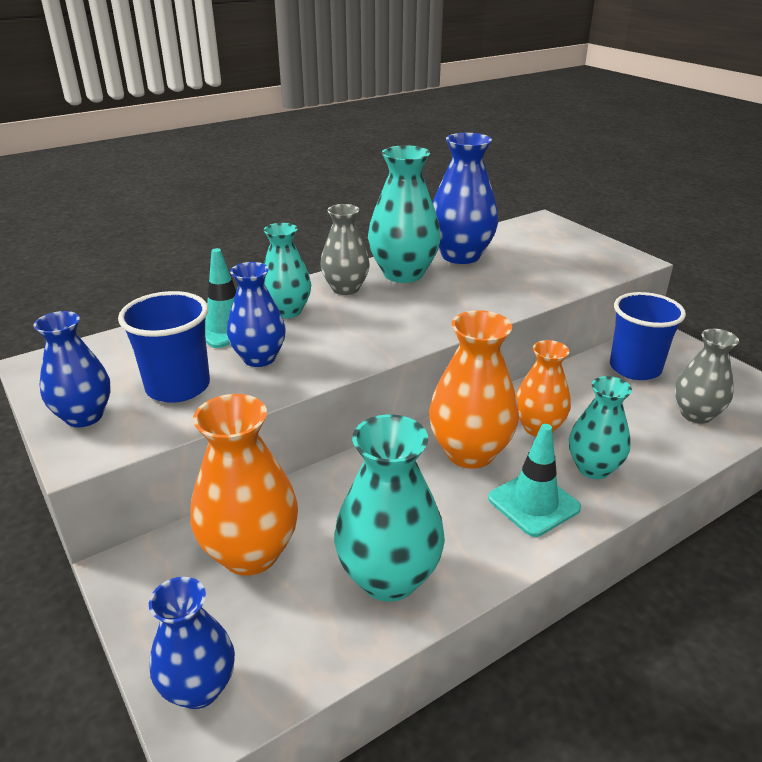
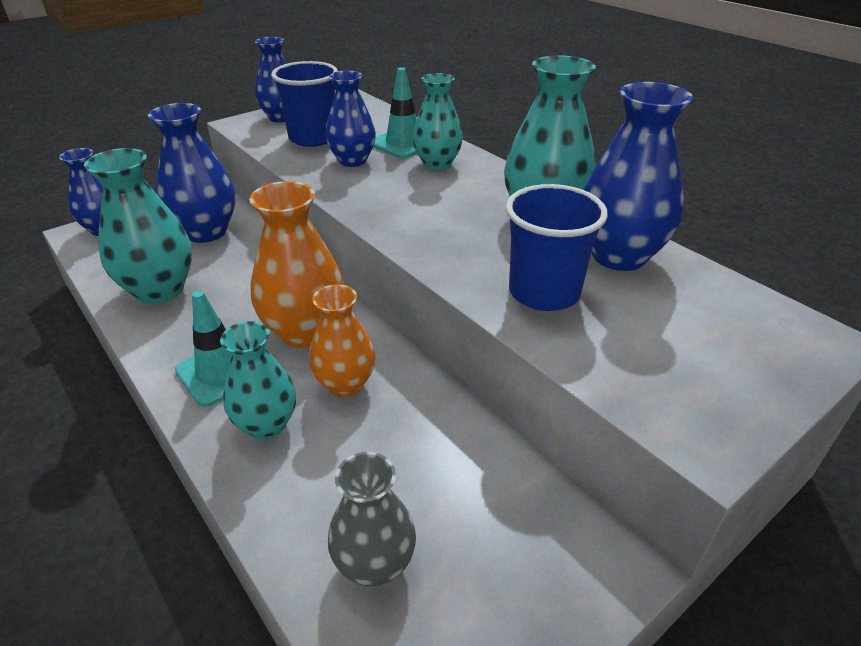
camera: 85 degrees right, 5 degrees up
(250, 553) = (206, 232): orange vase -> blue vase
(345, 288) = (493, 187): grey vase -> none
(635, 368) = (497, 504): blue cup -> blue cup (544, 293)

